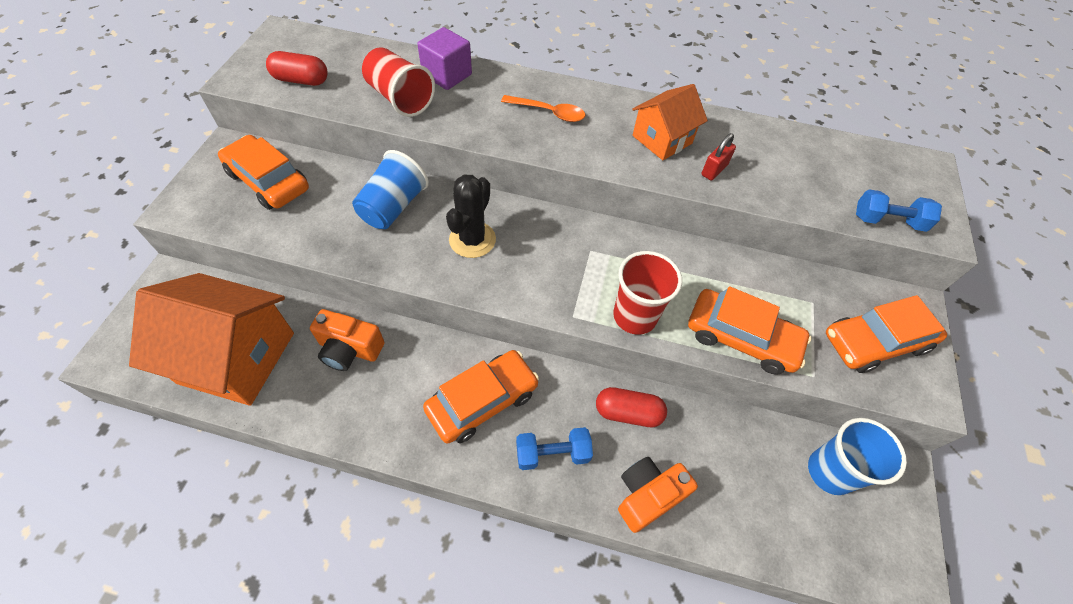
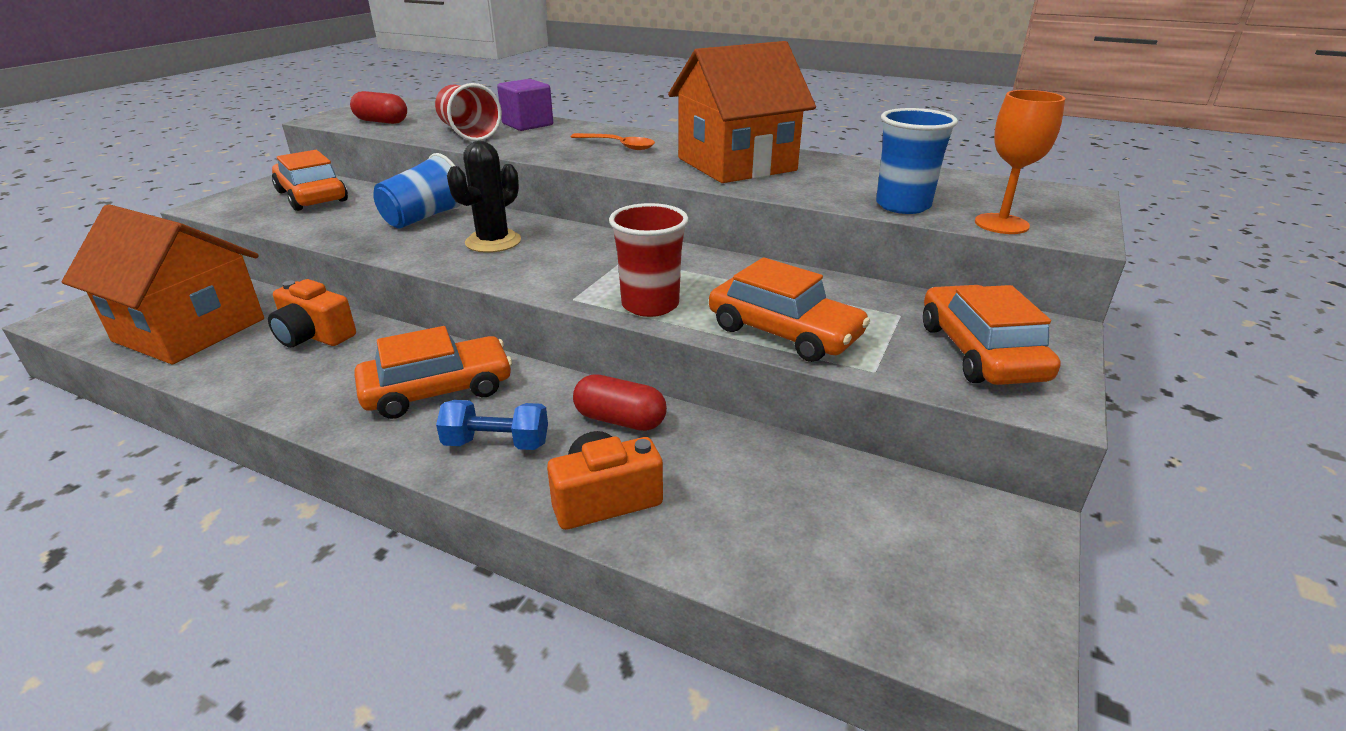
camera: 15 degrees right, 25 degrees down
(662, 139) = (736, 164): orange house -> orange house, size x1.74
(714, 170) = (787, 183): red padlock -> none
(830, 472) = (898, 511): blue cup -> blue cup (903, 205)
(875, 341) = (980, 352): orange car -> orange car turned 90 degrees clockwise
(887, 221) = (1001, 224): blue dumbbell -> orange goblet

